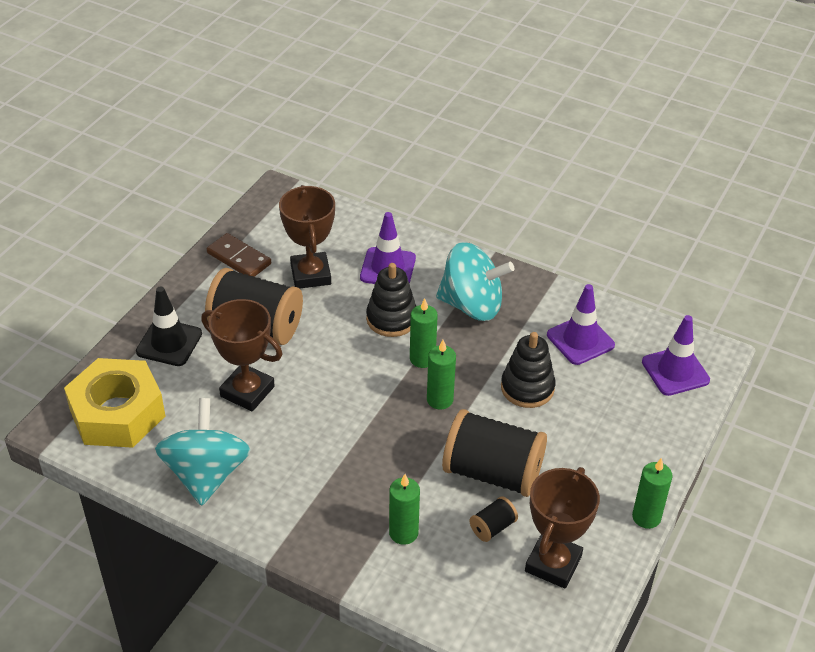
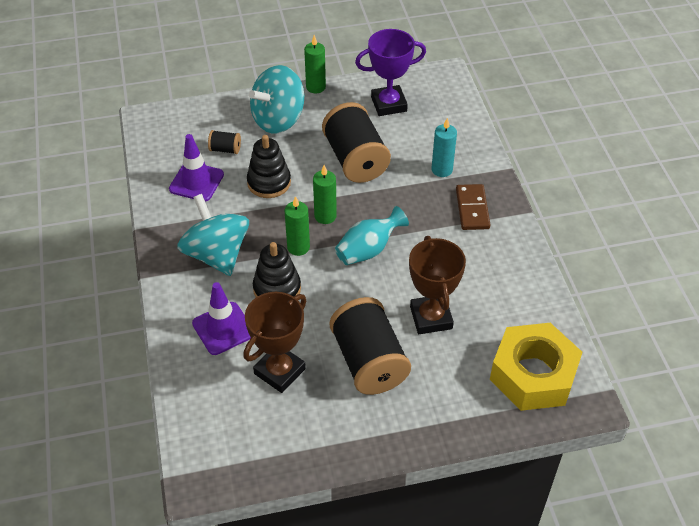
camera: 130 degrees left, 5 degrees up
(169, 343) = (443, 402): black traffic cone -> none
(206, 474) = (515, 285): turquoise spinning top -> turquoise spinning top (278, 119)
(239, 258) = (309, 435): brown domino -> brown domino (472, 209)
(366, 402) = (368, 250): none -> turquoise vase
(403, 533) = (442, 170): green candle -> turquoise candle
(492, 527) = (394, 138): black spool -> black spool (225, 149)
(553, 564) = (388, 104): brown trophy -> purple trophy
(675, 371) = (181, 127): purple traffic cone -> none

